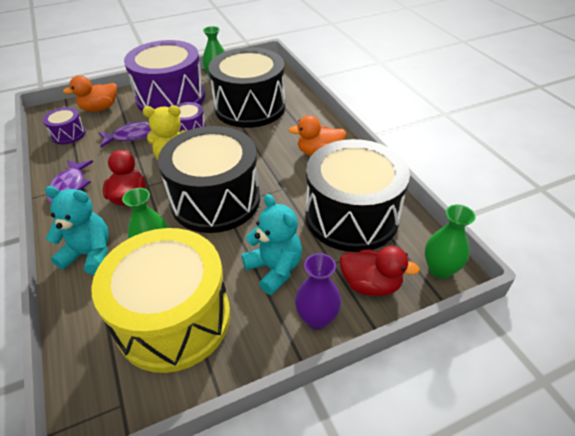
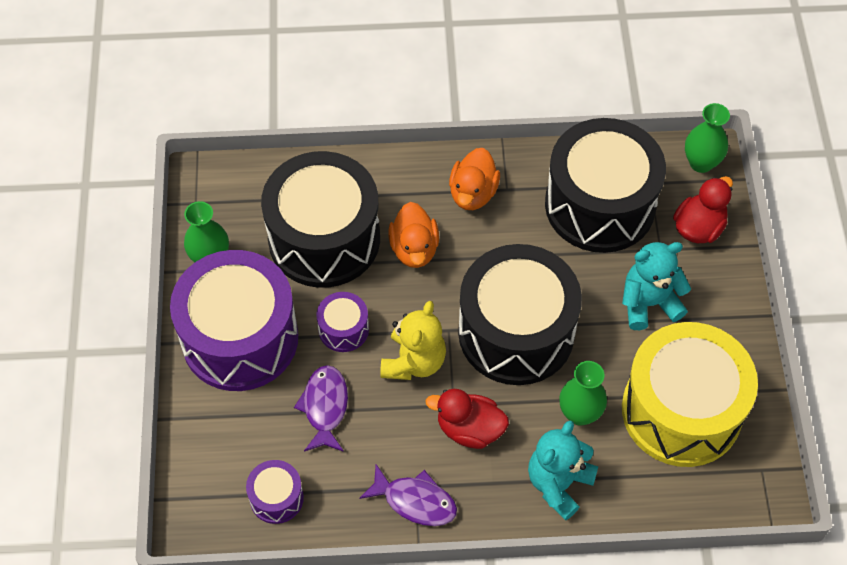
camera: 70 degrees left, 15 degrees up
(100, 108) = (218, 446): orange duck -> orange duck (414, 249)
(317, 318) = (722, 287): purple vase -> none

